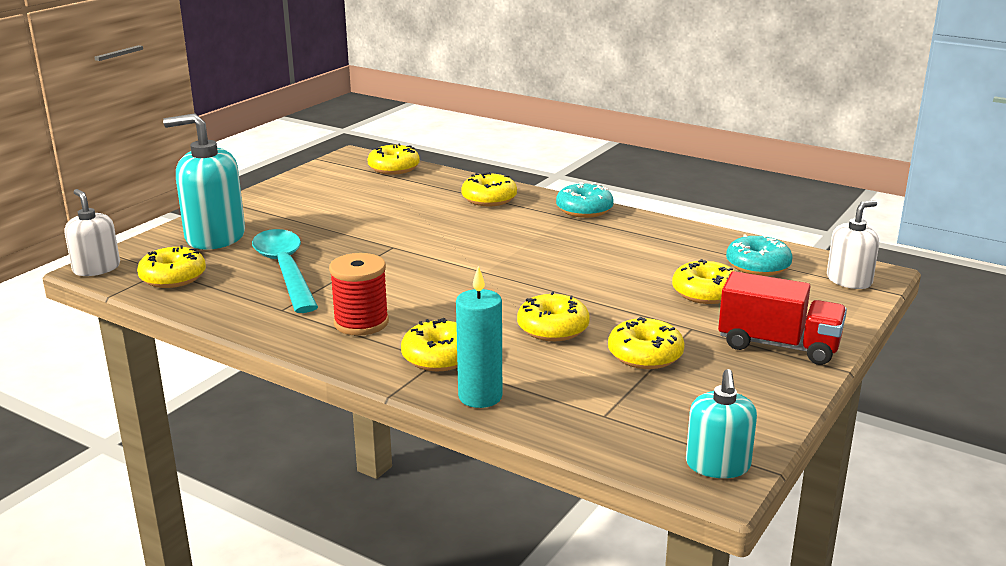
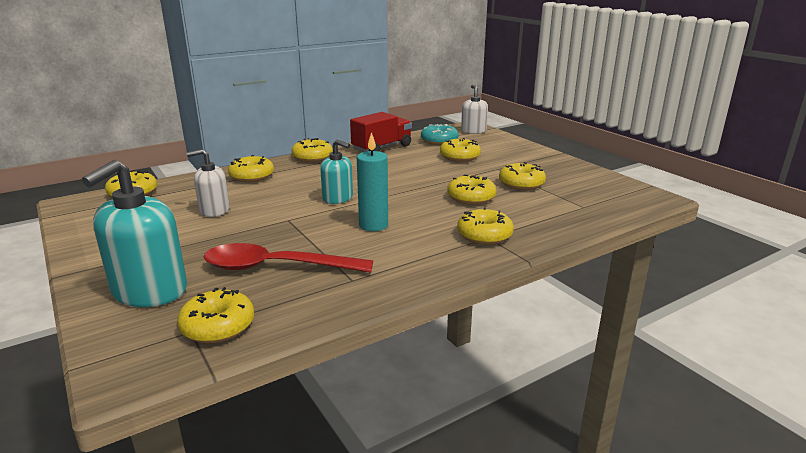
camera: 65 degrees left, 0 degrees up
(96, 268) = (123, 376): white soap dispenser -> white soap dispenser (214, 210)
(285, 270) = (276, 267): turquoise spoon -> red spoon
(361, 323) = (409, 252): red spool -> none
(480, 397) = (546, 233): turquoise candle -> turquoise candle (373, 225)
(584, 210) = (312, 157): turquoise donut -> yellow donut
(717, 465) = (643, 194): turquoise soap dispenser -> turquoise soap dispenser (338, 198)
(778, 345) = (530, 157): red truck -> red truck (382, 148)

